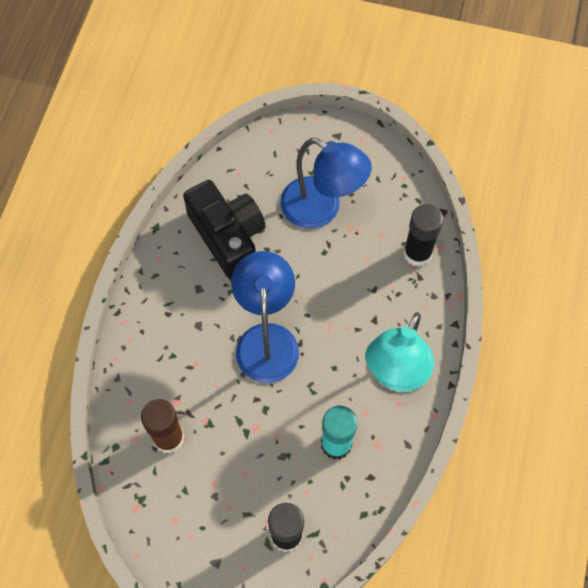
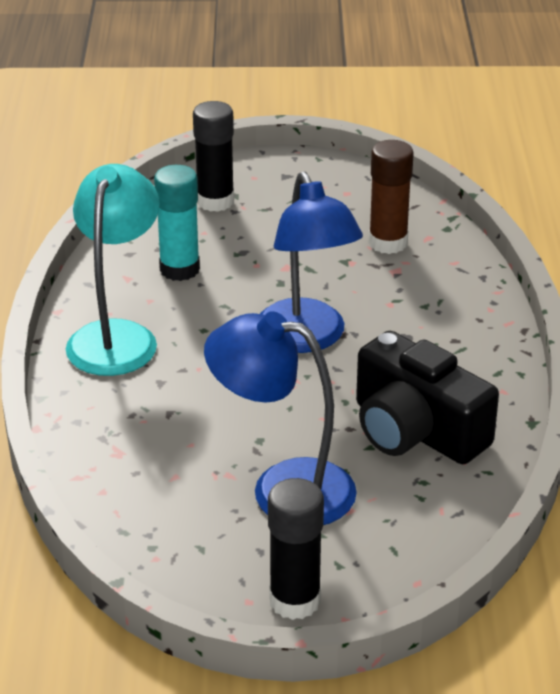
camera: 165 degrees right, 30 degrees down
(417, 253) = (111, 463): black glue stick -> black glue stick (295, 600)

